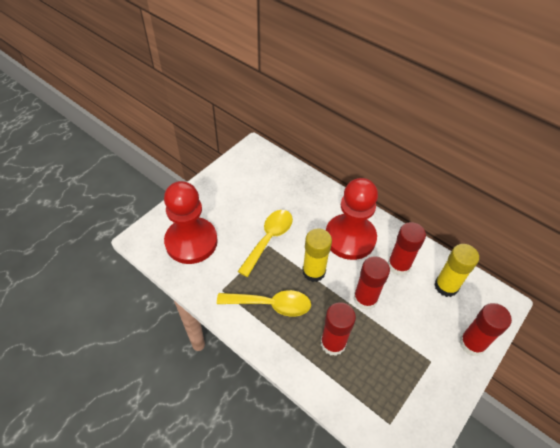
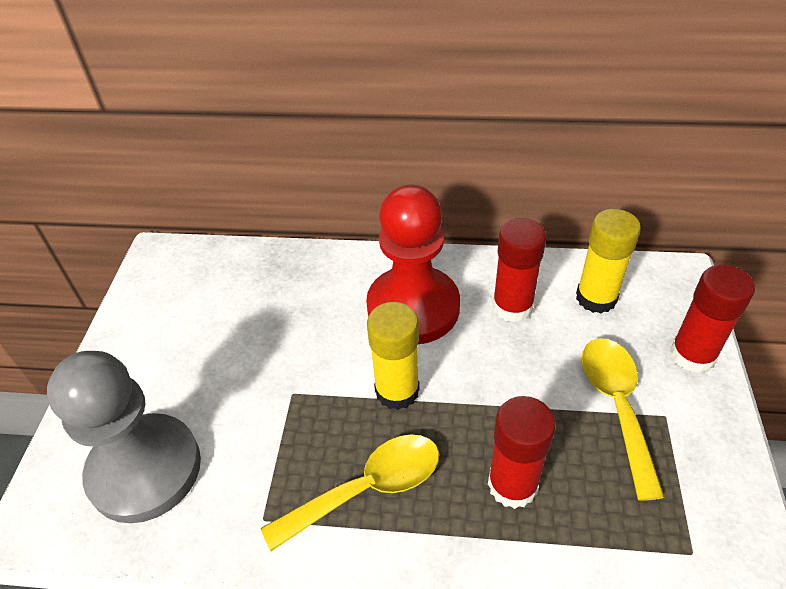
camera: 30 degrees left, 5 degrees down
(191, 242) = (145, 469): red pawn -> grey pawn
(269, 239) = (286, 383): yellow spoon -> yellow spoon (617, 406)
(365, 299) = (505, 384): red glue stick -> none

